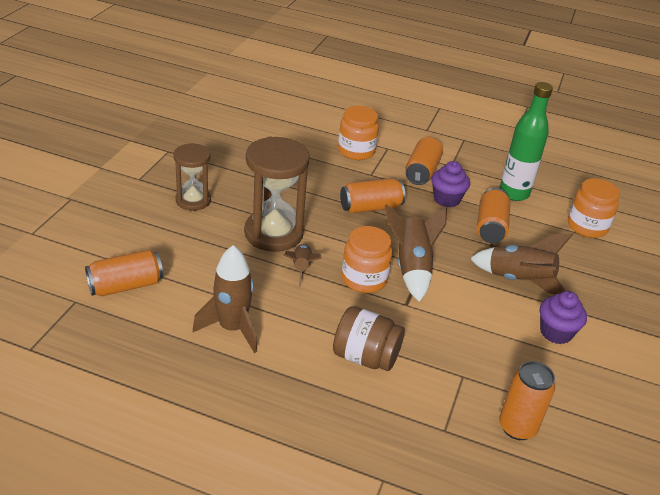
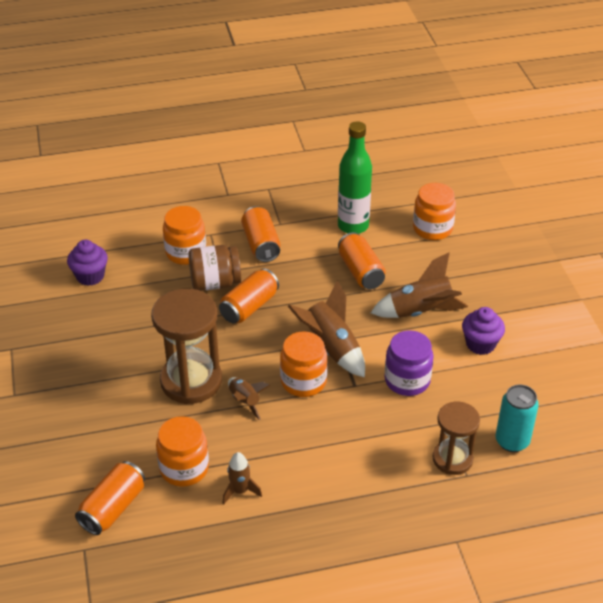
camera: 30 degrees left, 5 degrees up
(193, 200) = (88, 388): brown hourglass -> brown hourglass (452, 459)
(206, 288) = (184, 468): none -> orange jar
(232, 328) = (240, 491): brown rocket -> brown rocket, size x0.58
(365, 357) = (363, 451): brown jar -> brown jar (215, 283)
(446, 199) = (304, 263): purple cupcake -> purple cupcake (90, 276)
(457, 325) = (407, 380): none -> purple jar
(517, 427) = (512, 441): orange can -> turquoise can

